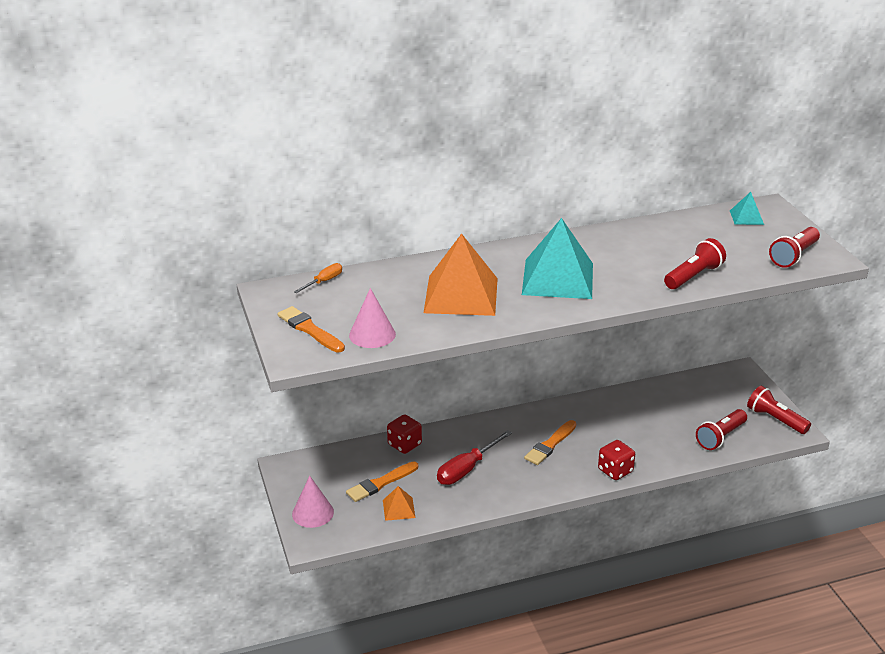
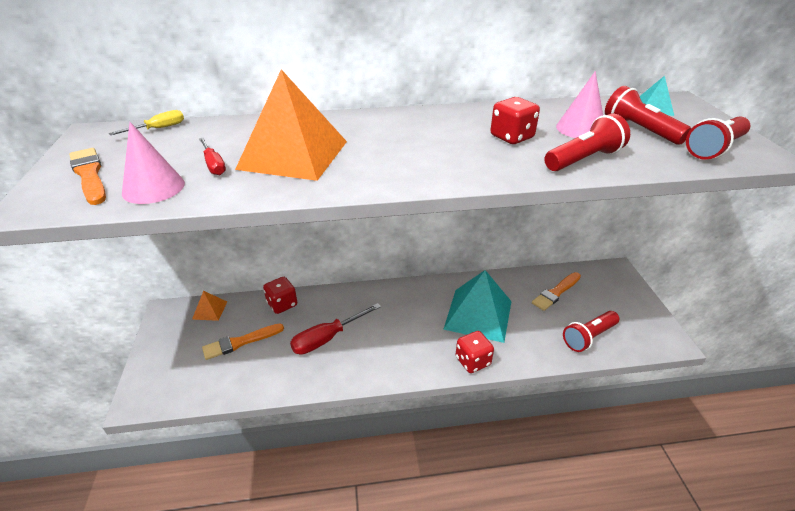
camera: 10 degrees right, 5 degrees up
(313, 513) = (160, 366): pink cone -> pink cone (580, 129)
(324, 281) = (158, 129): orange screwdriver -> yellow screwdriver
(398, 508) = (243, 374): orange pyramid -> orange pyramid (210, 310)
(403, 311) = (214, 165): none -> red screwdriver
(550, 445) = (416, 322): orange brush -> orange brush (556, 292)
(558, 278) = (416, 148): turquoise pyramid -> turquoise pyramid (478, 315)
(632, 260) = (512, 137): none -> red dice
(775, 419) = (648, 325): red flashlight -> red flashlight (639, 130)

